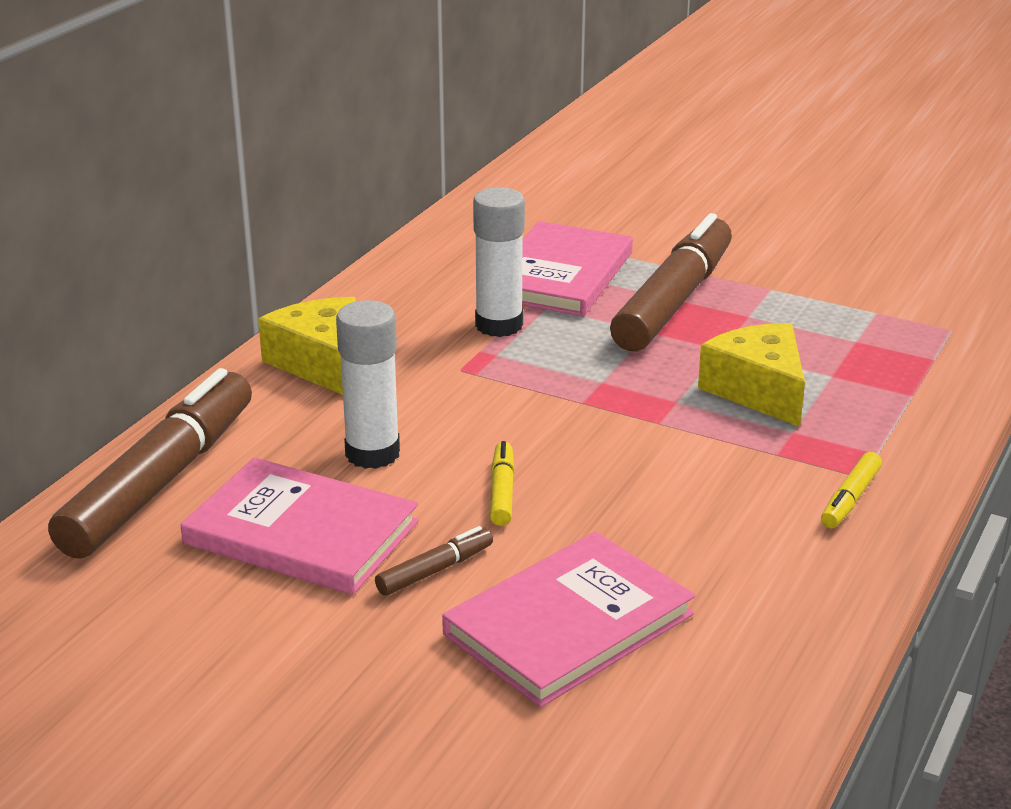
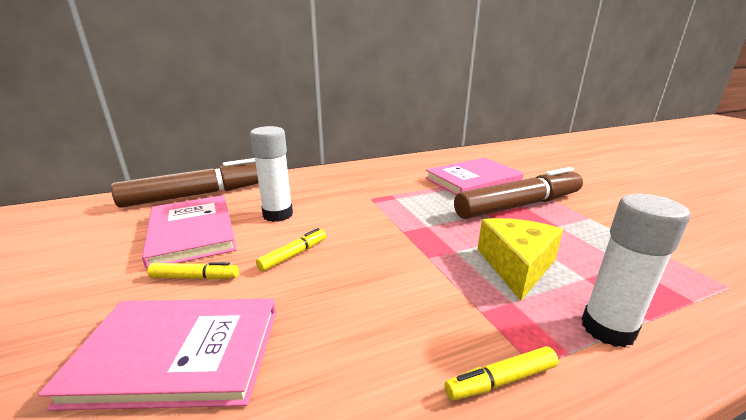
camera: 40 degrees right, 5 degrees down
(320, 363) = (324, 178): yellow cheese -> none
(435, 570) = (195, 277): brown marker -> yellow marker
(499, 325) = (415, 188): white glue stick -> white glue stick (607, 329)

